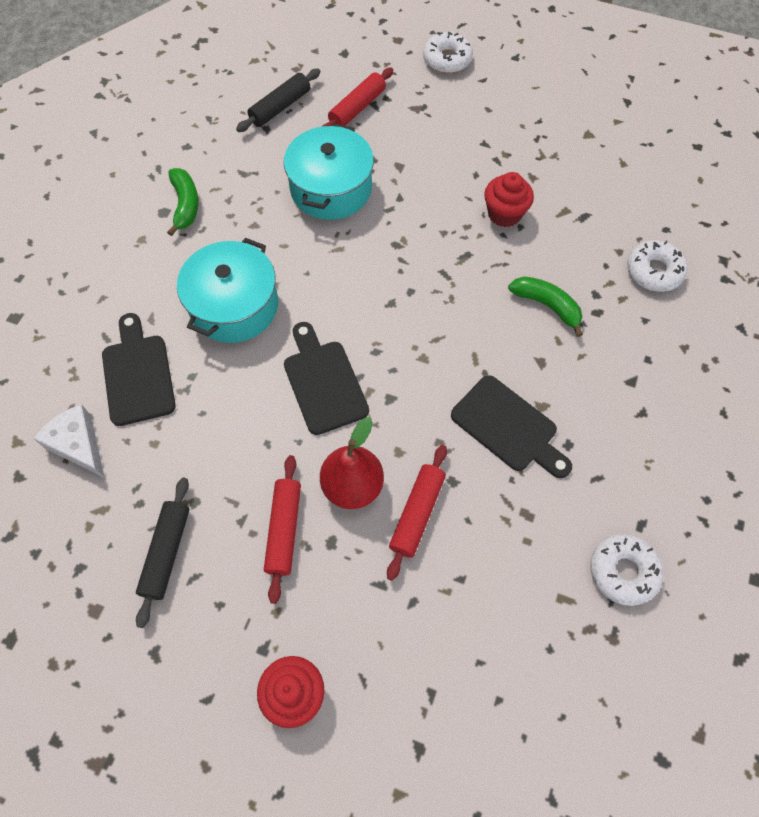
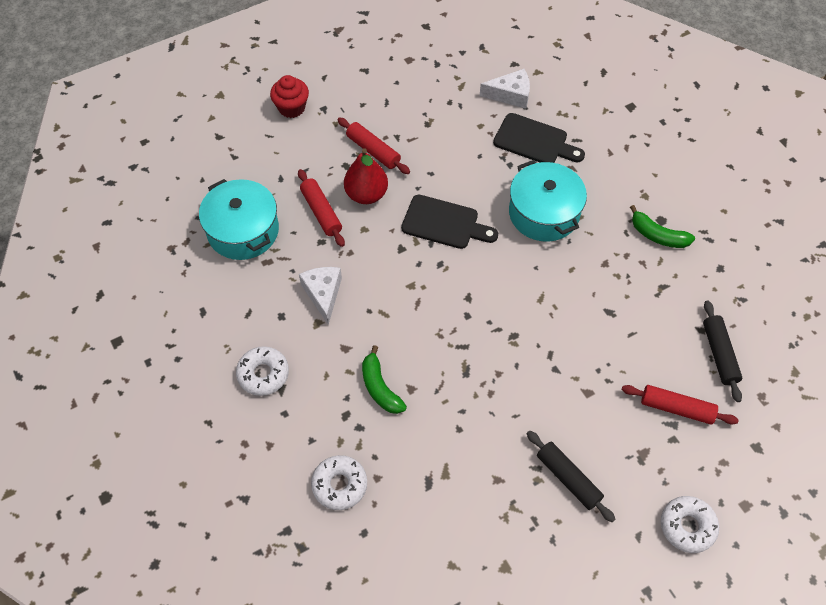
camera: 130 degrees right, 5 degrees down
(167, 553) = (410, 99): black rolling pin -> black rolling pin (568, 478)
(331, 189) = (601, 331): turquoise pot -> turquoise pot (243, 231)
(357, 108) = (676, 408): red rolling pin -> red rolling pin turned 60 degrees counterclockwise
(504, 214) = (479, 427): red cupcake -> none
(508, 427) = (323, 294): black cutting board -> white cheese
(547, 305) = (380, 388): green banana -> green banana turned 75 degrees clockwise
(623, 571) = (192, 280): white donut -> white donut (263, 374)

